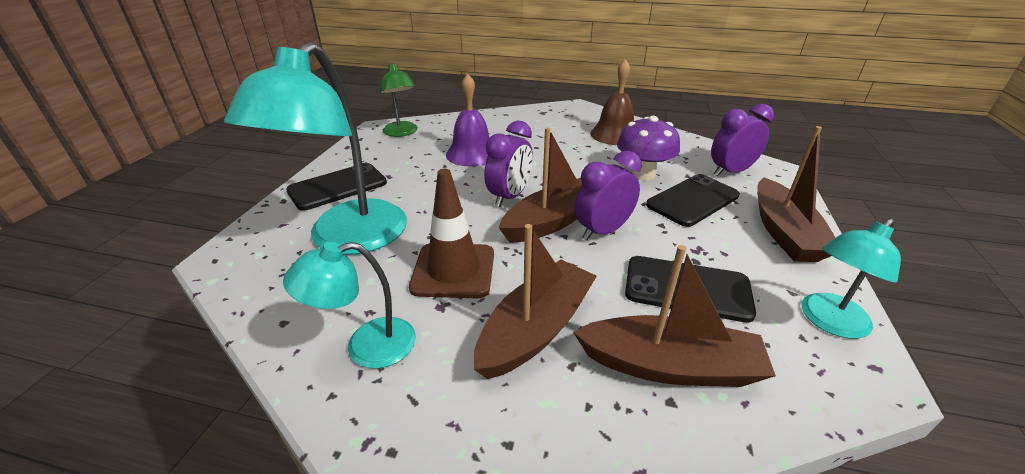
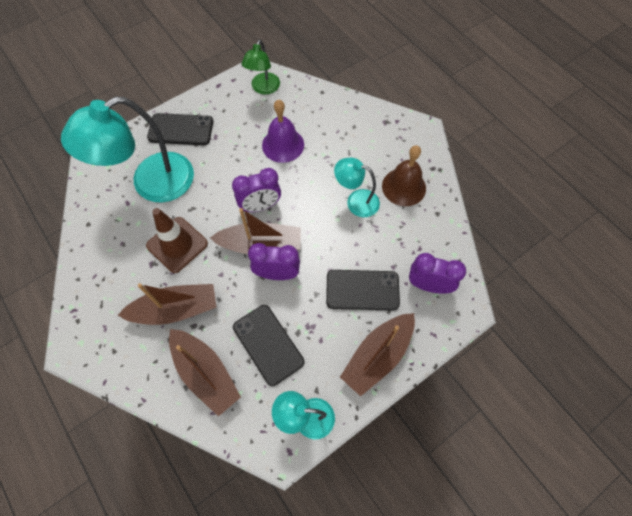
camera: 40 degrees right, 30 degrees up
(366, 346) = (106, 264): turquoise lamp -> turquoise lamp (356, 201)
(642, 174) = (365, 243): purple mushroom -> none

